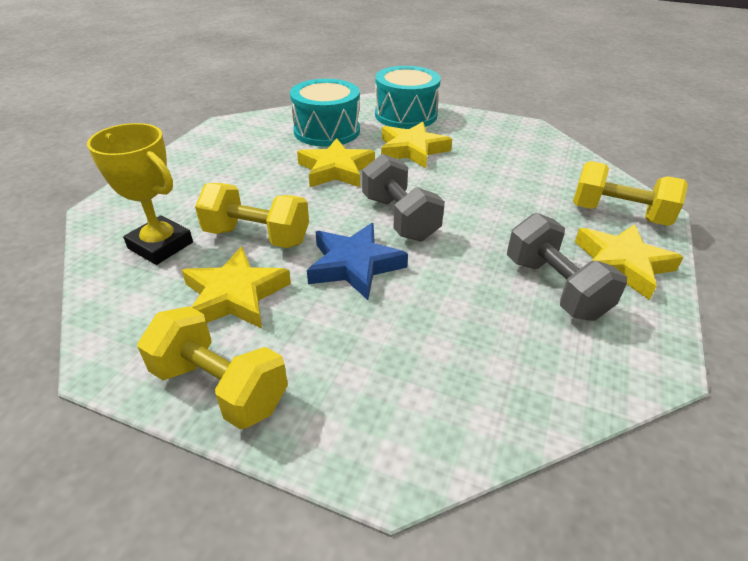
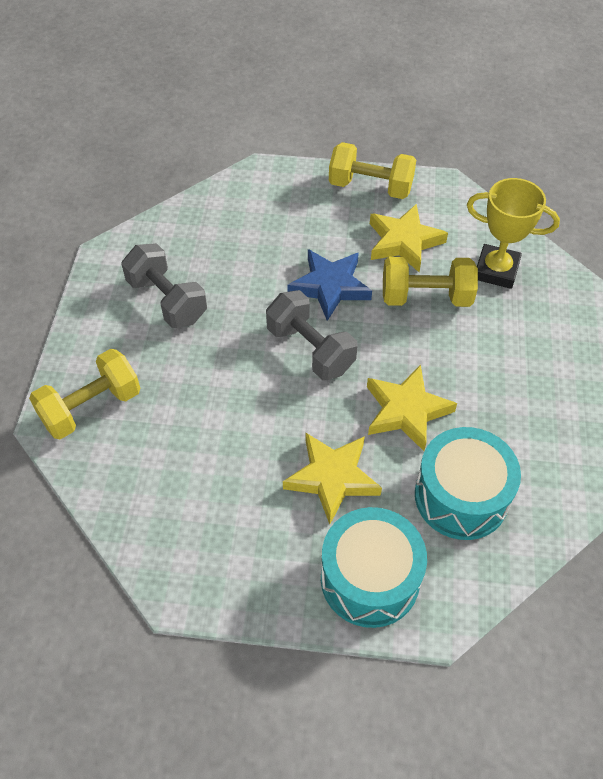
camera: 165 degrees right, 15 degrees up
(618, 214) = (91, 407): yellow dumbbell -> yellow dumbbell turned 45 degrees counterclockwise
(621, 264) = (107, 338): yellow star -> none

